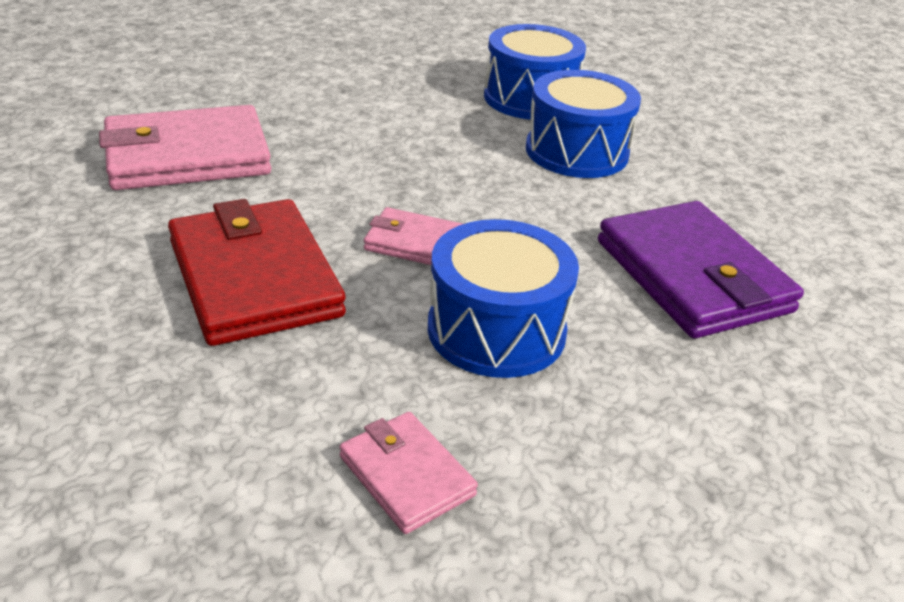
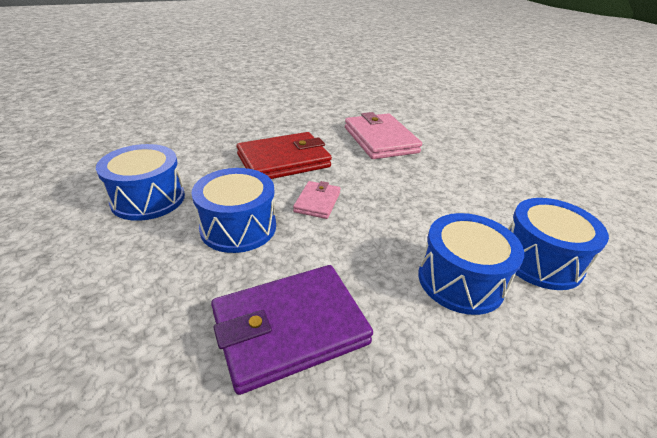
camera: 90 degrees right, 0 degrees up
(406, 476) = (148, 199): pink wallet -> blue drum

